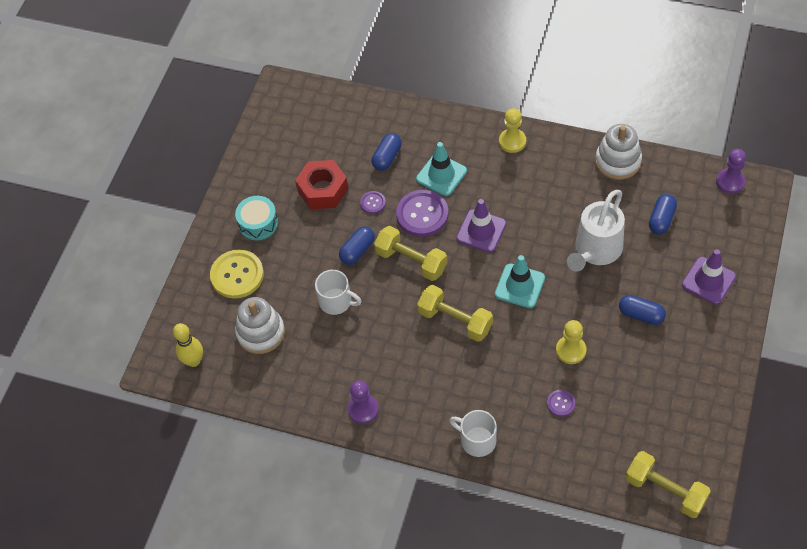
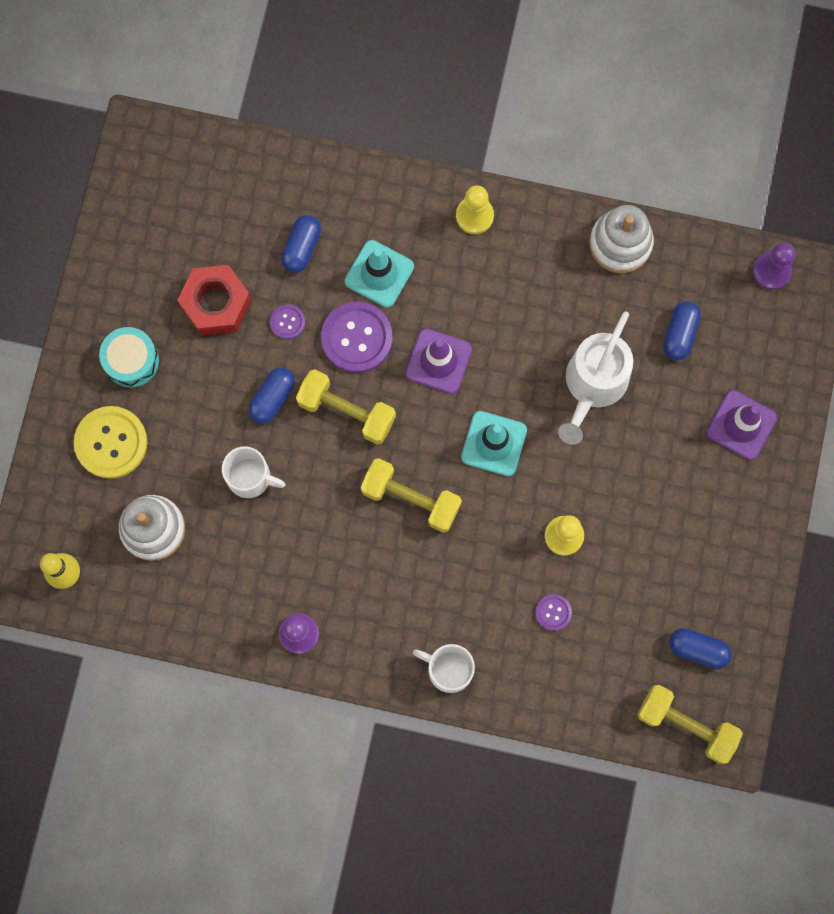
camera: 10 degrees left, 20 degrees up
(641, 315) = (654, 480): blue capsule -> blue capsule (698, 649)

